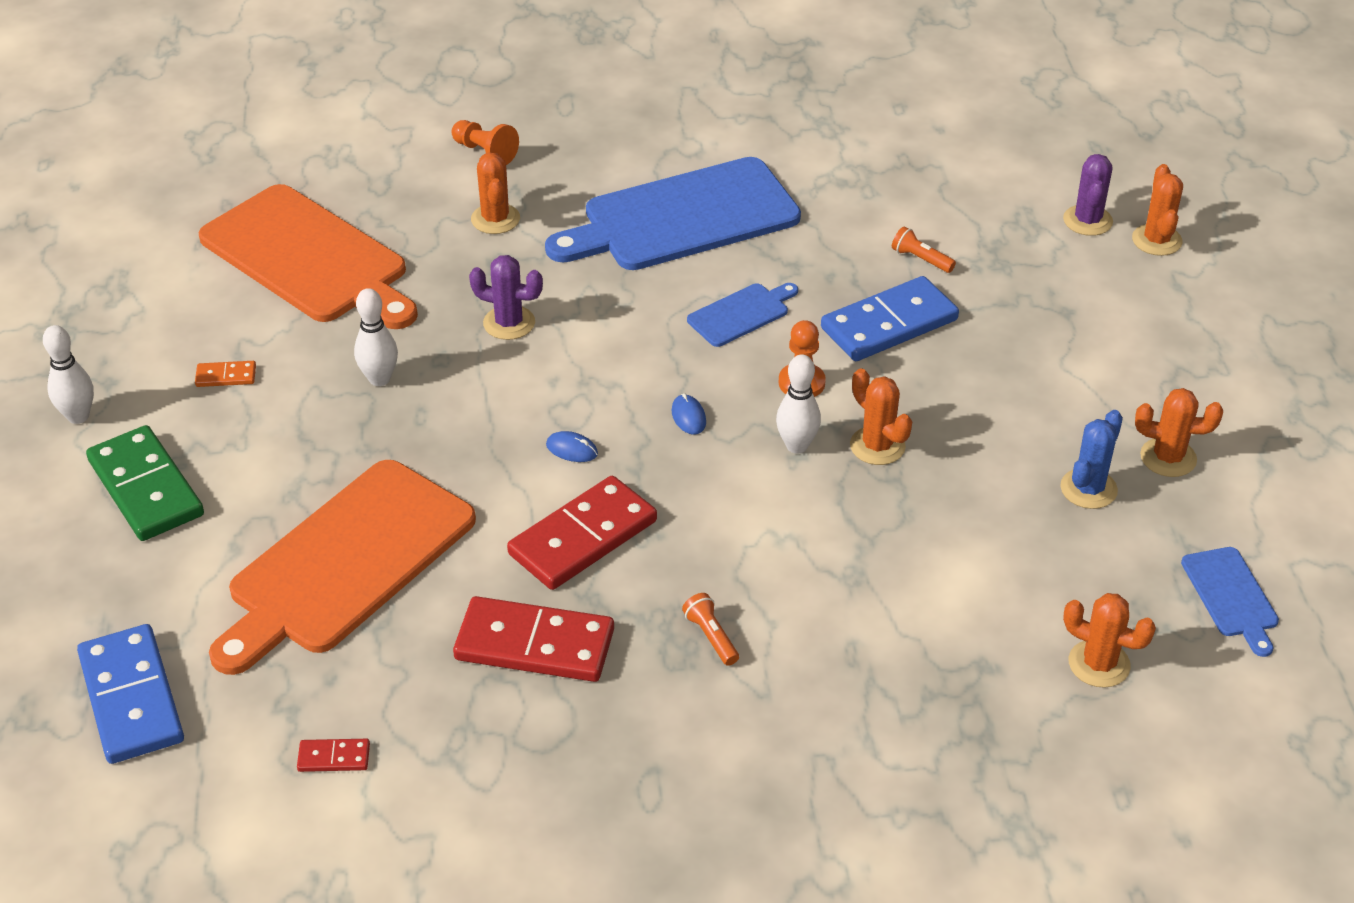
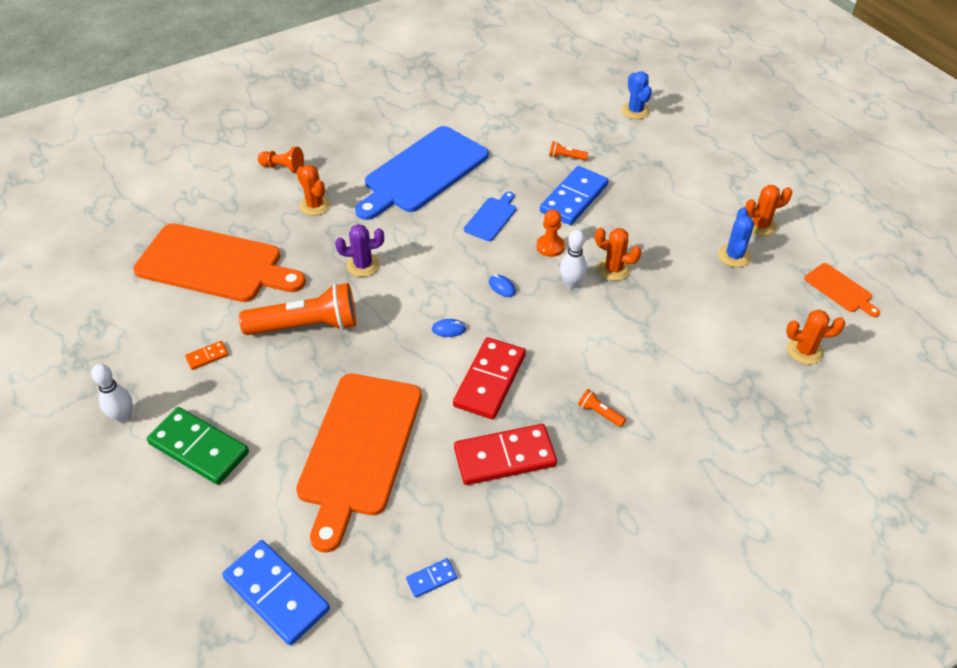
camera: 25 degrees left, 5 degrees up
(334, 757) = (431, 579): red domino -> blue domino
(379, 379) = (306, 325): white bowling pin -> orange flashlight
(1087, 221) = (635, 111): purple cactus -> blue cactus
(1156, 240) = (675, 111): orange cactus -> none
(1231, 596) = (840, 289): blue cutting board -> orange cutting board

